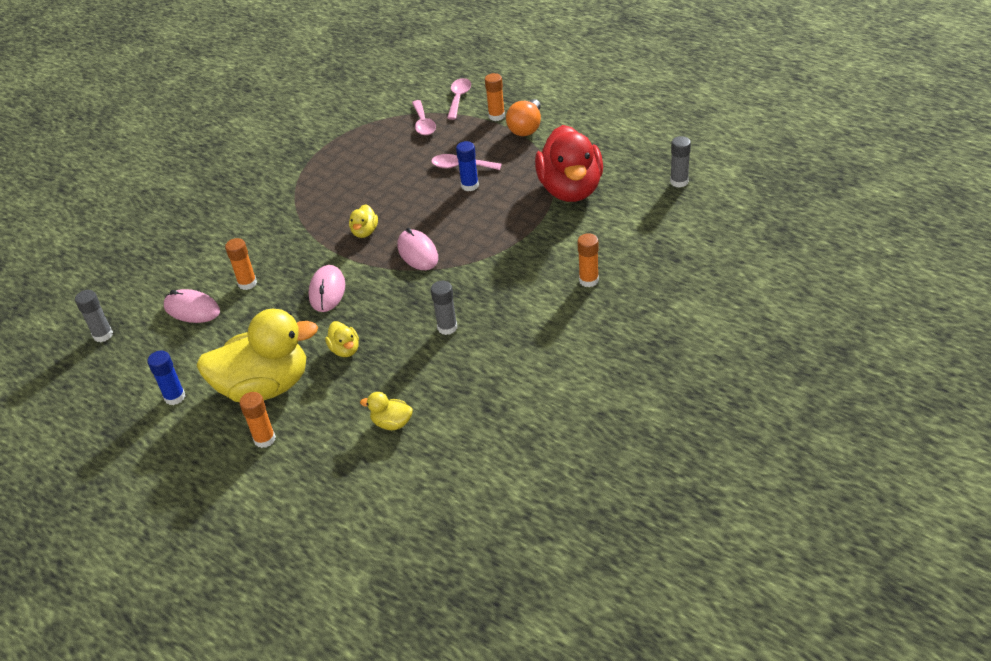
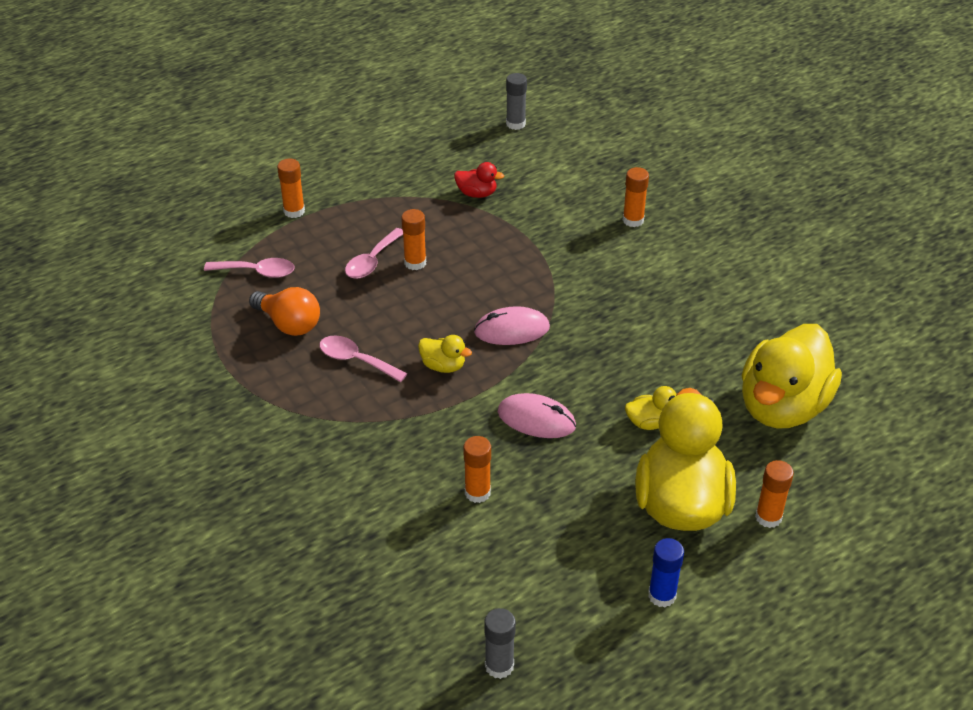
camera: 75 degrees left, 0 degrees up
(192, 309) = (498, 557): pink mouse -> none
(392, 423) = (782, 407): yellow duck -> yellow duck, size x2.39
(447, 327) = (653, 334): grey glue stick -> none
(458, 98) = (228, 231): pink spoon -> pink spoon (356, 360)
(469, 185) = (415, 263): blue glue stick -> orange glue stick
(526, 128) = (338, 195): orange light bulb -> orange light bulb (289, 324)
(570, 189) = (477, 193): red duck -> red duck, size x0.42

